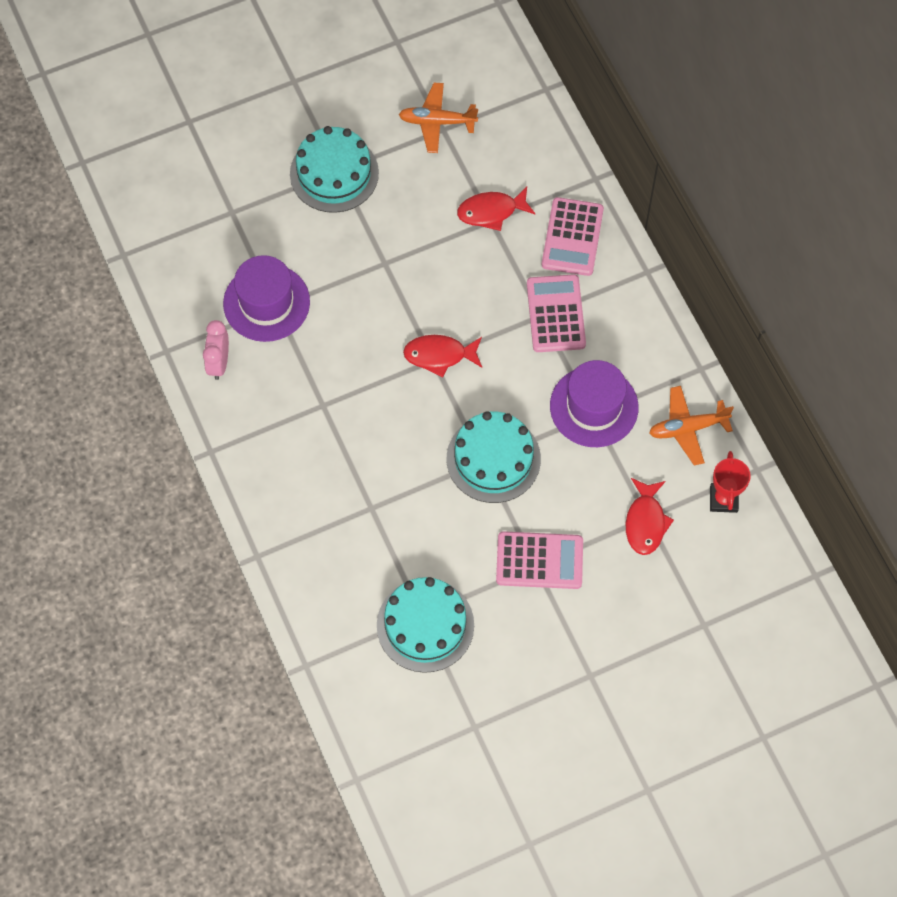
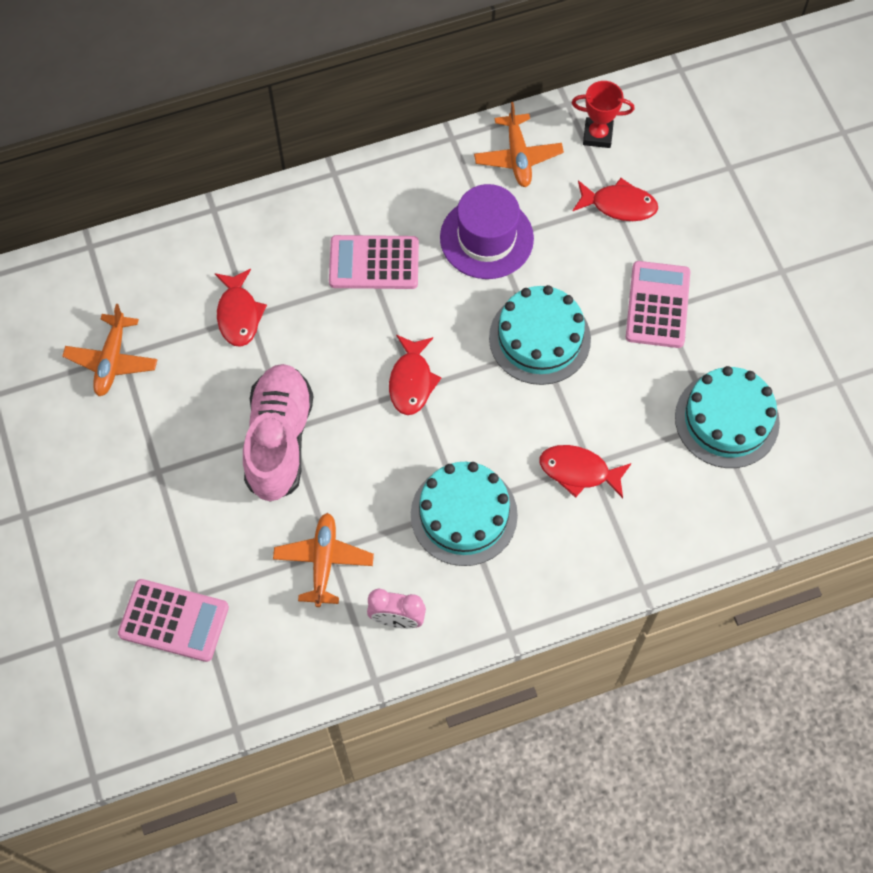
camera: 85 degrees left, 0 degrees up
(266, 303) = (323, 561): purple hat -> orange plane
(334, 173) = (161, 476): turquoise cake -> turquoise cake (464, 515)
(363, 499) = (579, 471): none -> red fish
(374, 257) = (279, 440): none -> pink shoe
(572, 237) = (282, 238): pink calculator -> pink calculator (174, 621)

